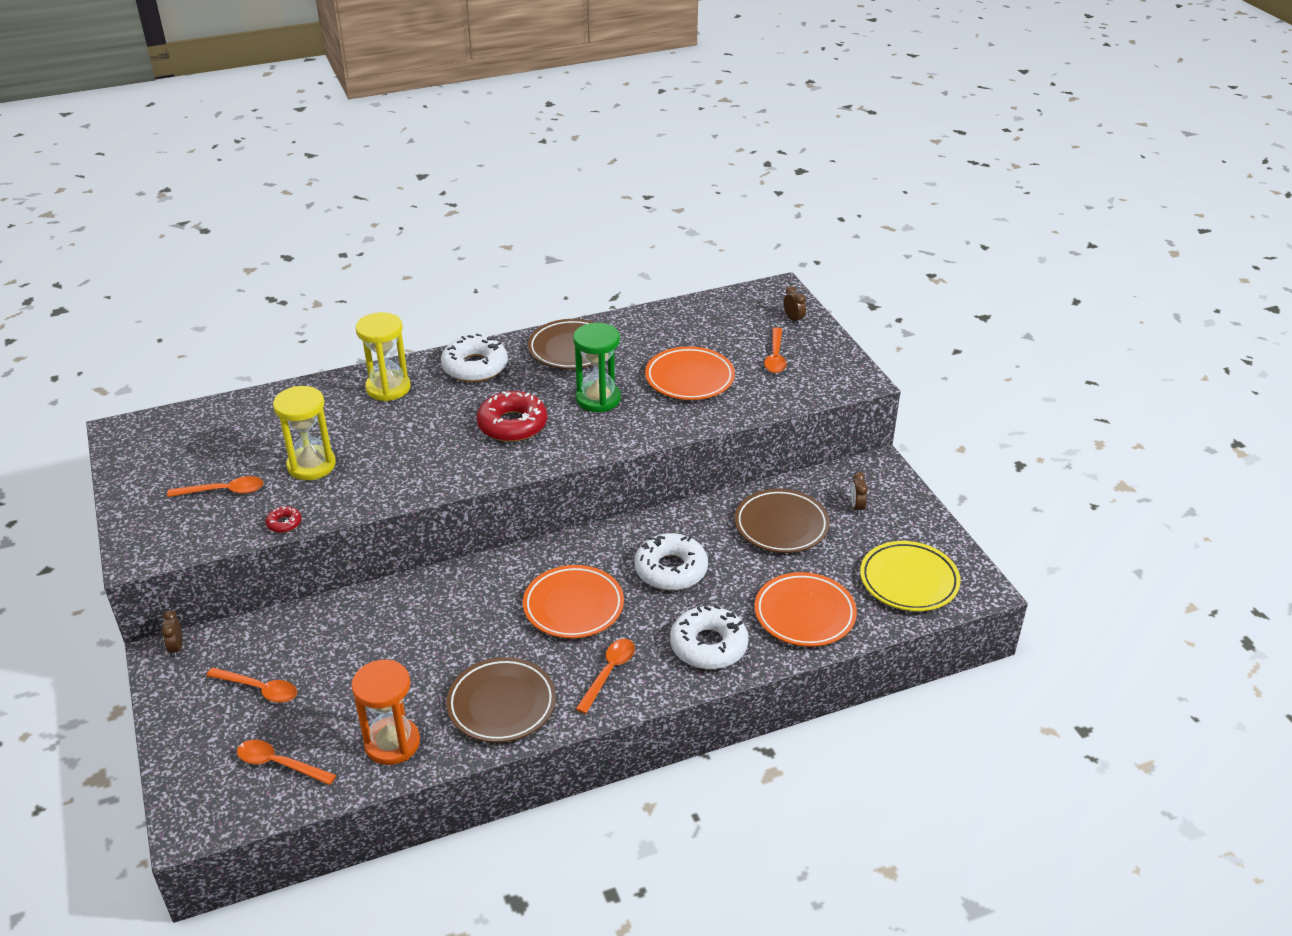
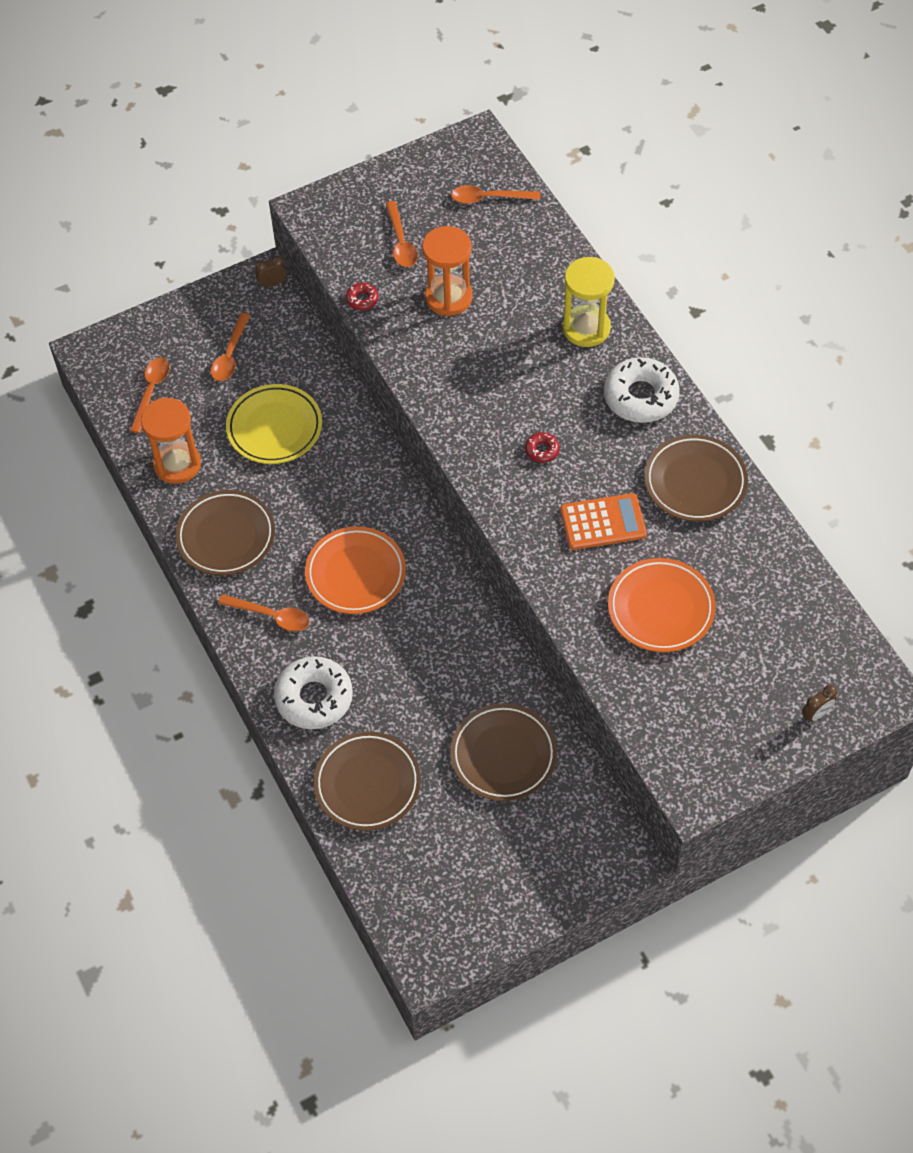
camera: 85 degrees right, 20 degrees up
(311, 465) = (448, 297): yellow hourglass -> orange hourglass
(512, 425) = (542, 450): red donut -> red donut, size x0.45
(598, 399) = (603, 522): green hourglass -> orange calculator
(671, 570) = (418, 653): white donut -> none
(775, 357) = (725, 697): orange spoon -> orange spoon (489, 198)
(804, 614) = (367, 784): orange plate -> brown plate
(857, 507) = (547, 833): brown clock -> none
(909, 581) = (430, 888): yellow plate -> yellow plate (274, 428)

